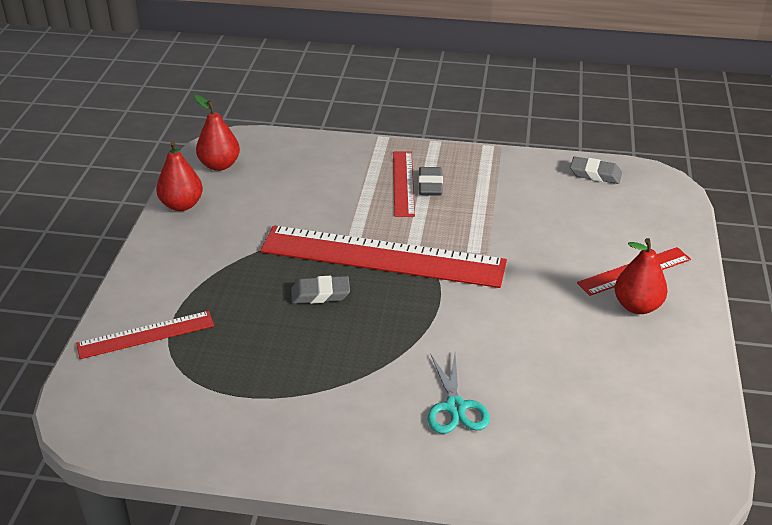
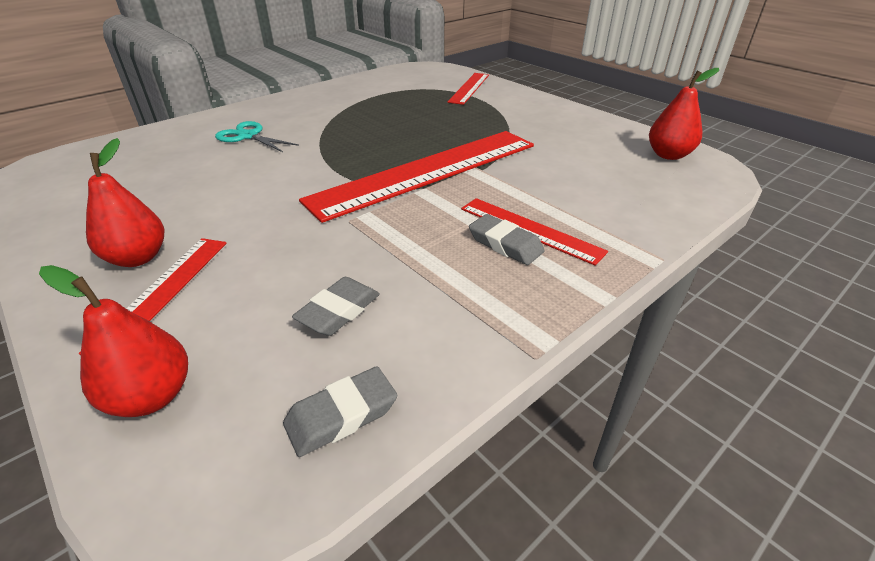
camera: 130 degrees right, 0 degrees up
(182, 205) = (611, 127): red pear -> red pear (152, 396)
(320, 294) = (423, 136): grey eraser -> grey eraser (338, 311)

